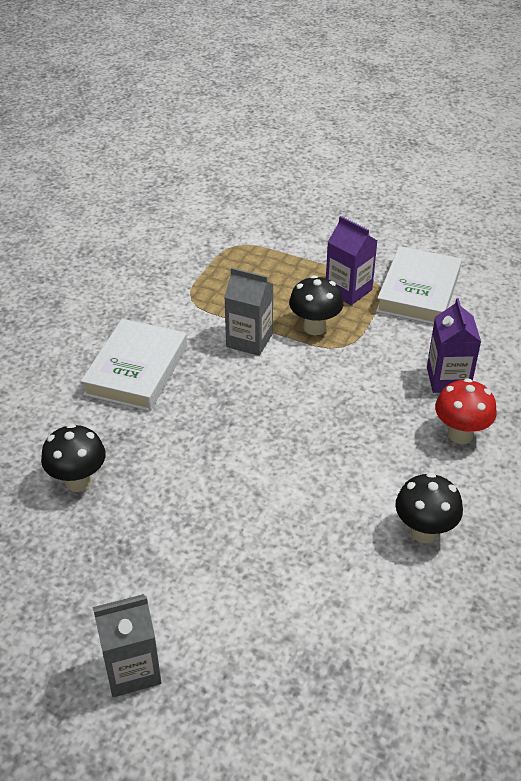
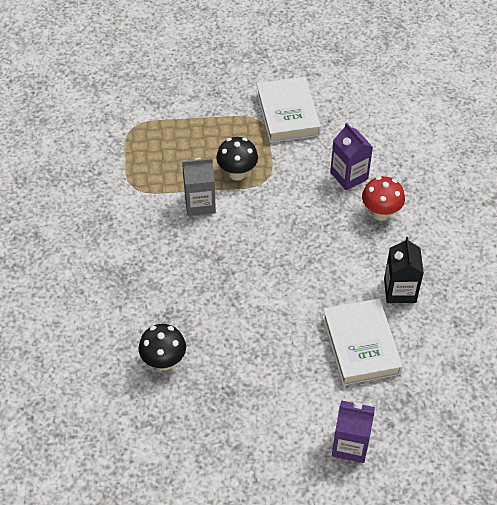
camera: 30 degrees left, 10 degrees up
(132, 669) = (291, 461): grey carton -> none
(136, 370) = (139, 262): white book -> white book (360, 345)
(348, 290) = (239, 133): purple carton -> purple carton (350, 445)
(424, 531) = (400, 290): black mushroom -> black carton

